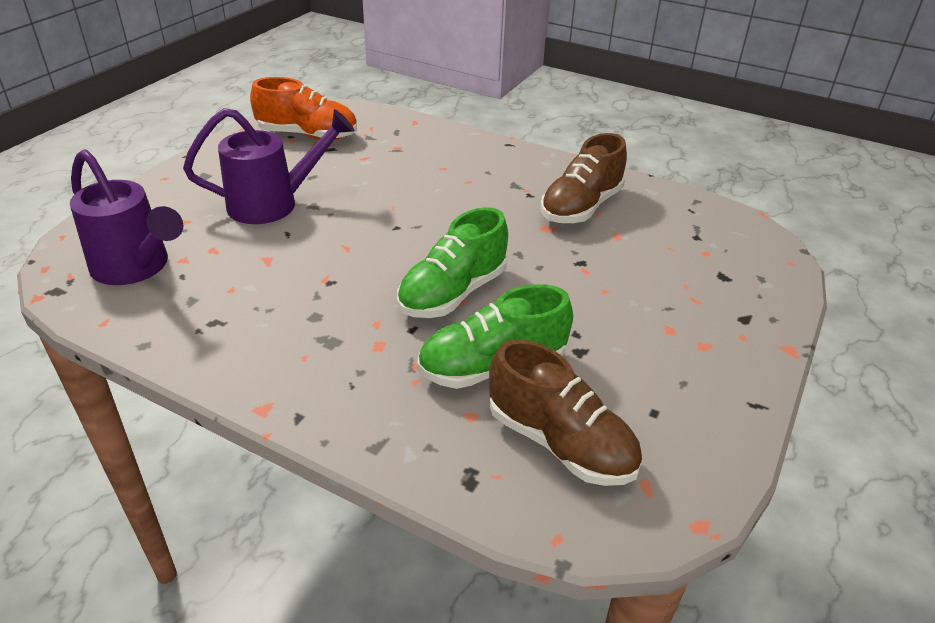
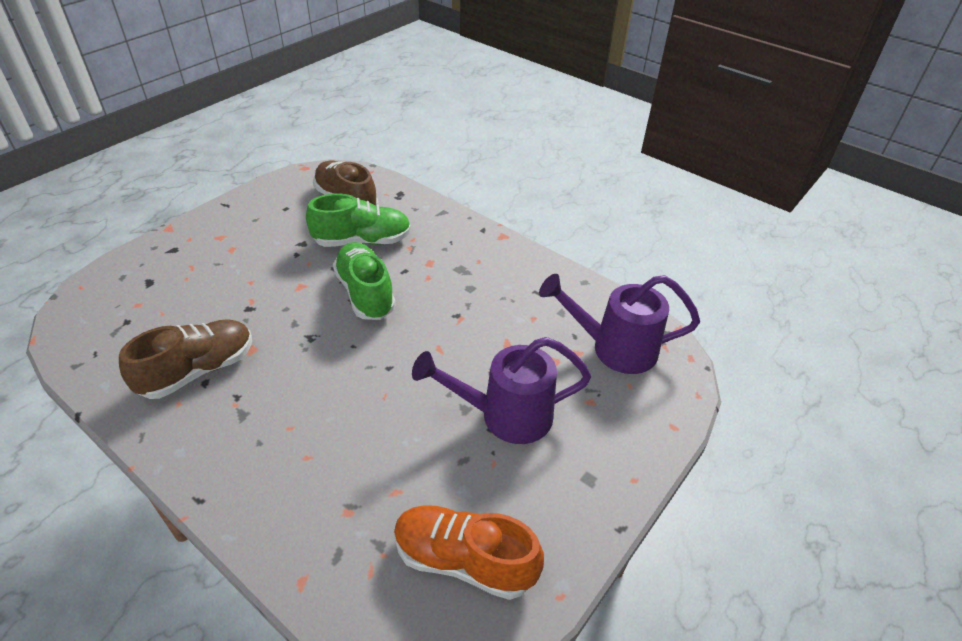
camera: 170 degrees left, 5 degrees up
(135, 267) = (615, 348): purple watering can -> purple watering can turned 45 degrees counterclockwise
(453, 293) = (365, 293): green shoe -> green shoe turned 75 degrees counterclockwise

